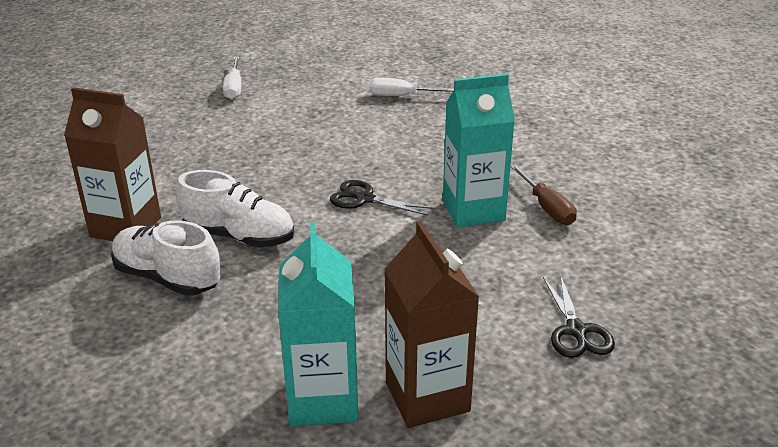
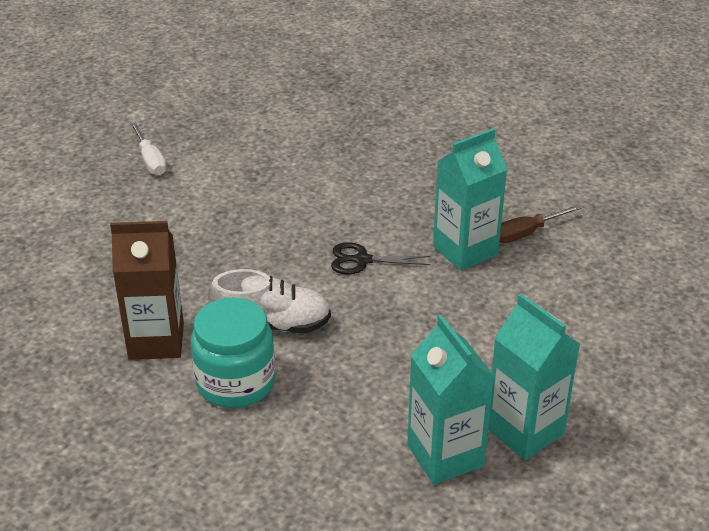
camera: 20 degrees left, 5 degrees up
(167, 278) = (235, 382): white shoe -> turquoise jar
(402, 96) = (327, 138): white screwdriver -> none
(427, 397) = (524, 431): brown carton -> turquoise carton
(547, 208) = (525, 233): brown screwdriver -> brown screwdriver turned 105 degrees clockwise
(576, 331) = (607, 344): black scissors -> none

